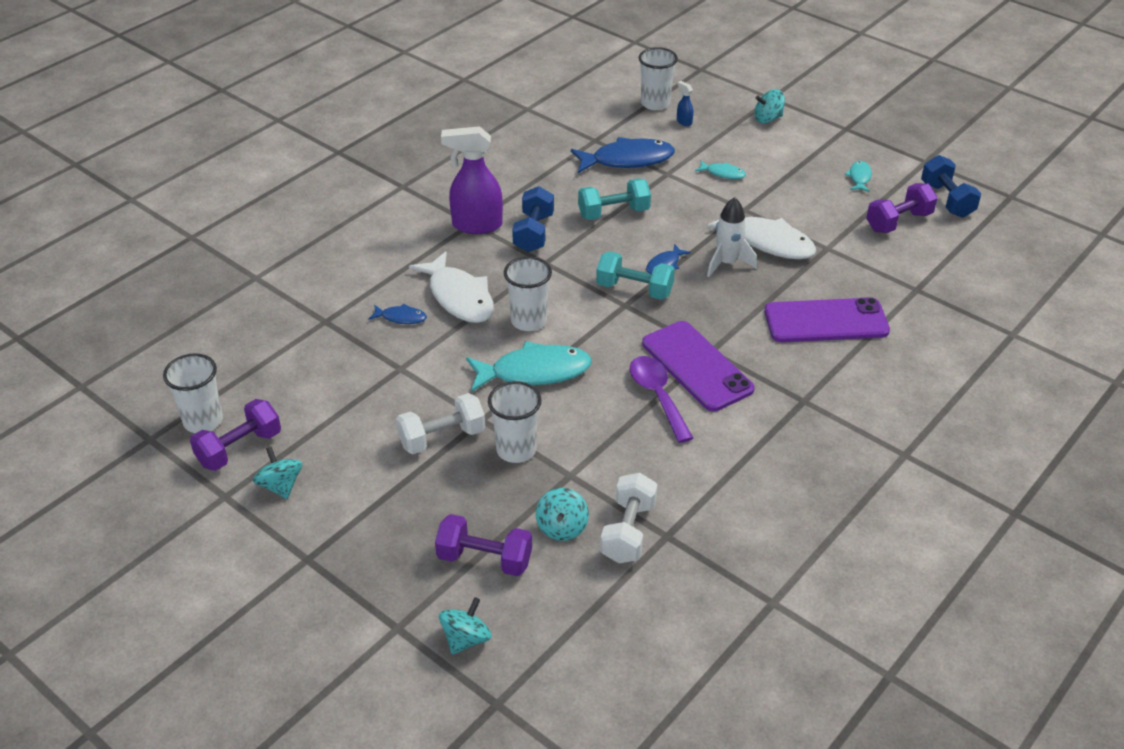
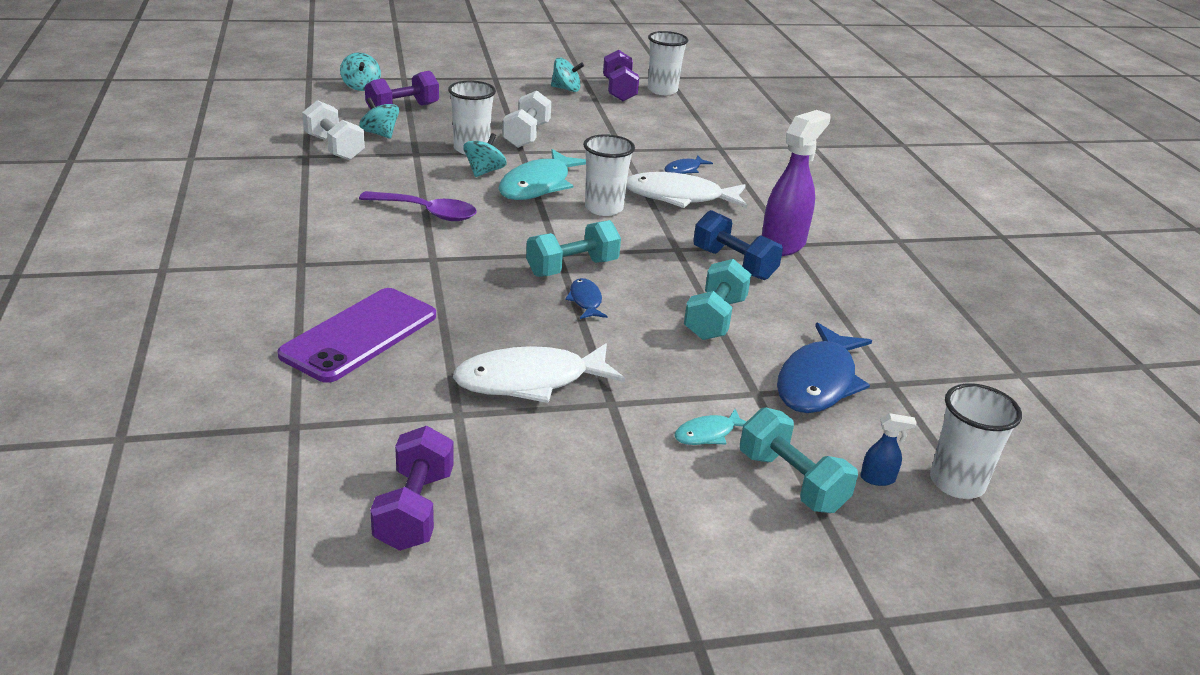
camera: 125 degrees right, 10 degrees down
(696, 366) = (427, 243): purple phone -> none
(721, 141) = (791, 482): none -> turquoise dumbbell
(727, 263) = (534, 335): white rocket -> none
(767, 119) = (813, 569): turquoise spinning top -> turquoise spinning top (484, 171)
(859, 177) = (553, 551): turquoise fish -> none
(947, 200) = (384, 602): blue dumbbell -> none

